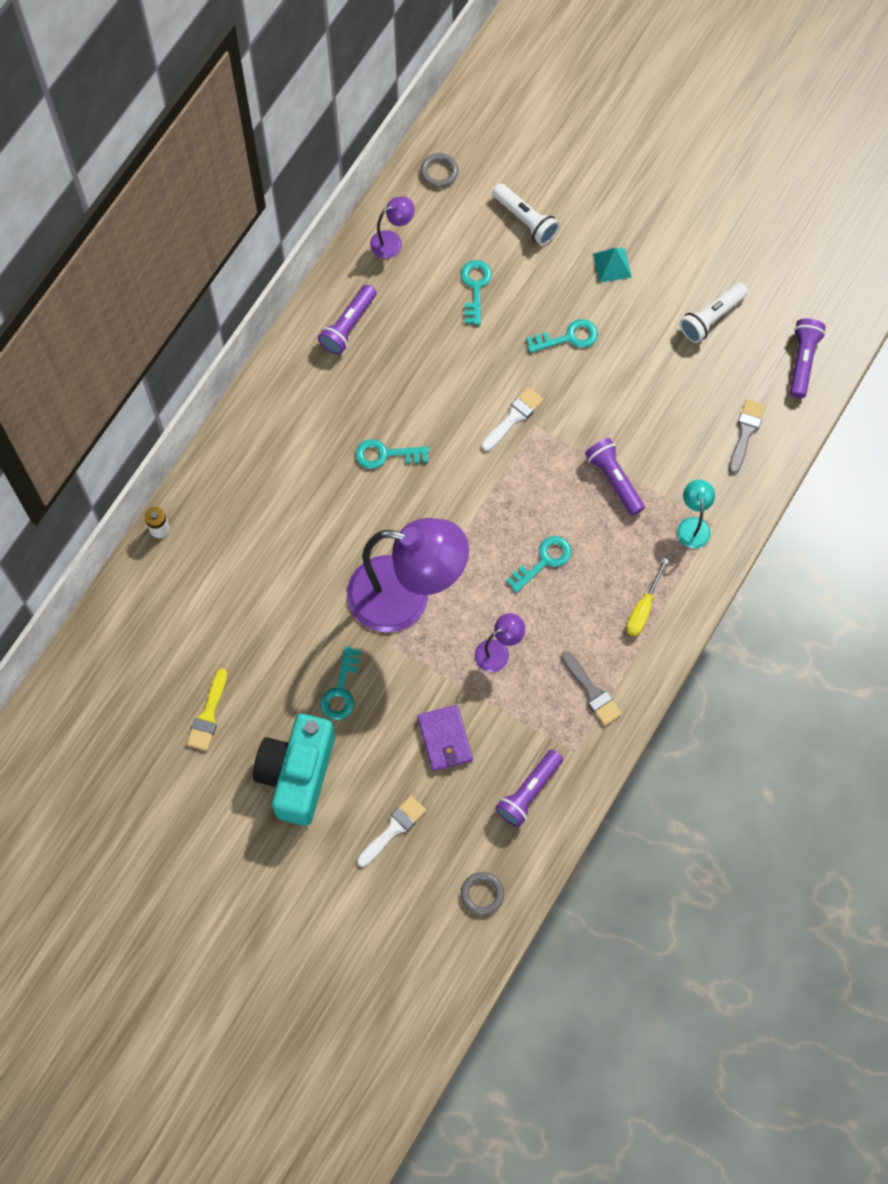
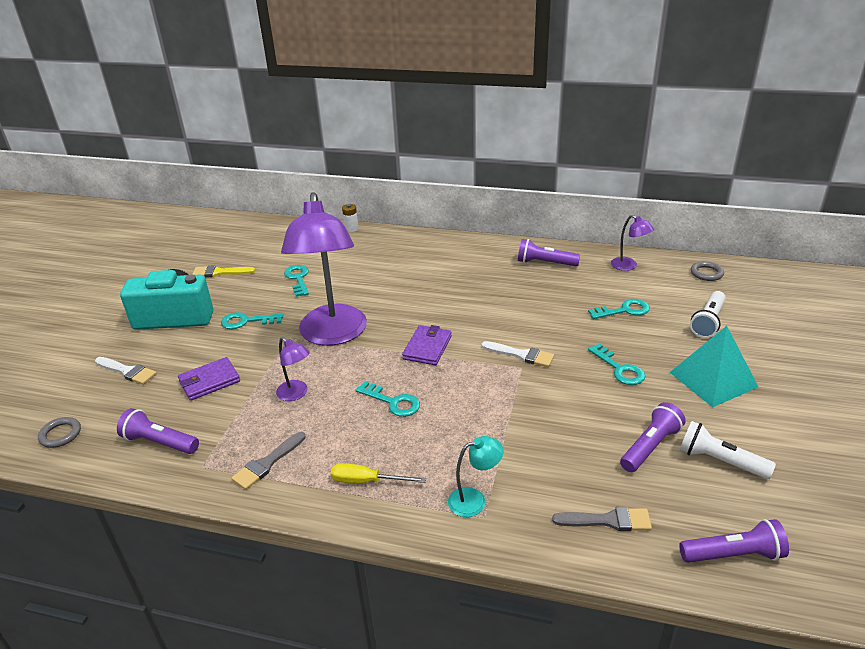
camera: 75 degrees right, 35 degrees down
(385, 454) = (450, 300): turquoise key -> turquoise key (298, 278)
(467, 504) = (427, 347): none -> purple wallet
(612, 265) = (713, 379): turquoise pyramid -> turquoise pyramid, size x1.84
(614, 480) = (496, 429): purple flashlight -> purple flashlight (650, 446)

